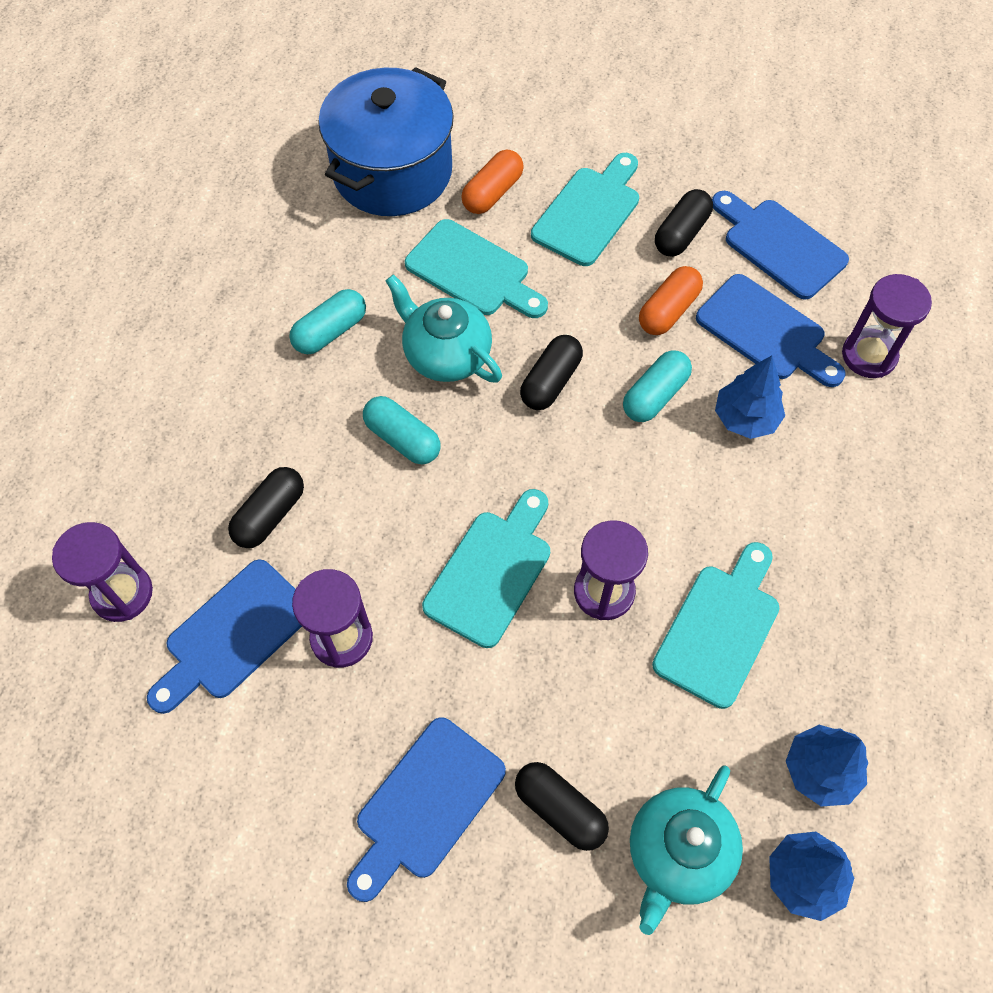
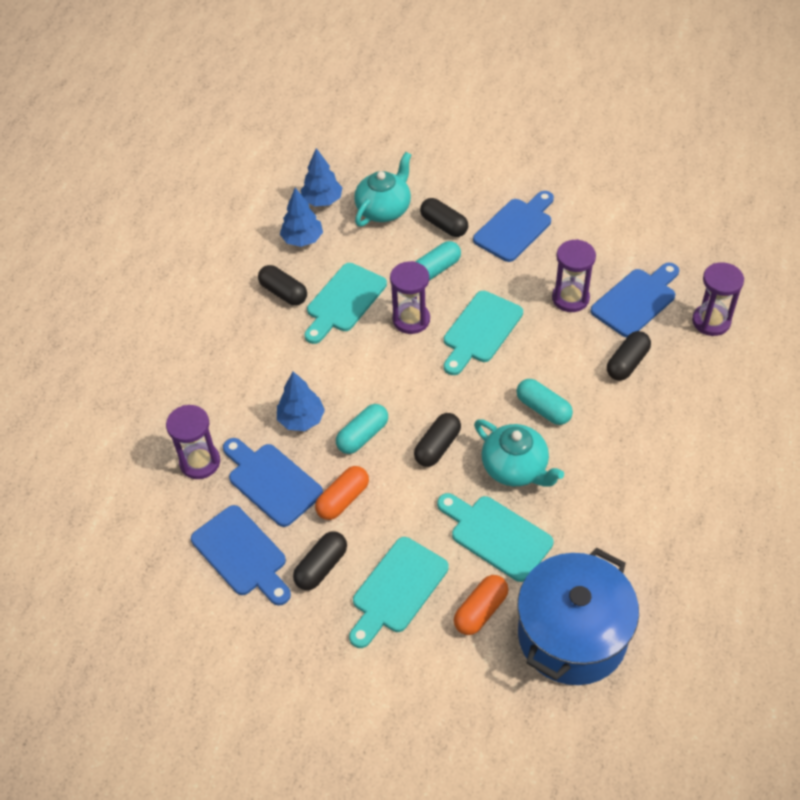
camera: 175 degrees left, 10 degrees down
(330, 331) = (606, 487): turquoise capsule -> turquoise capsule (436, 269)
(825, 645) = (283, 293): none -> black capsule

